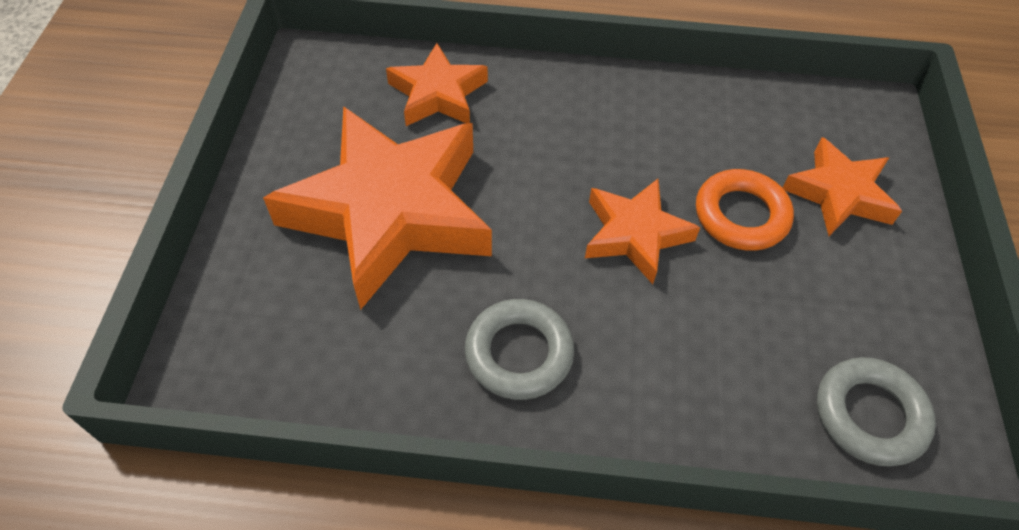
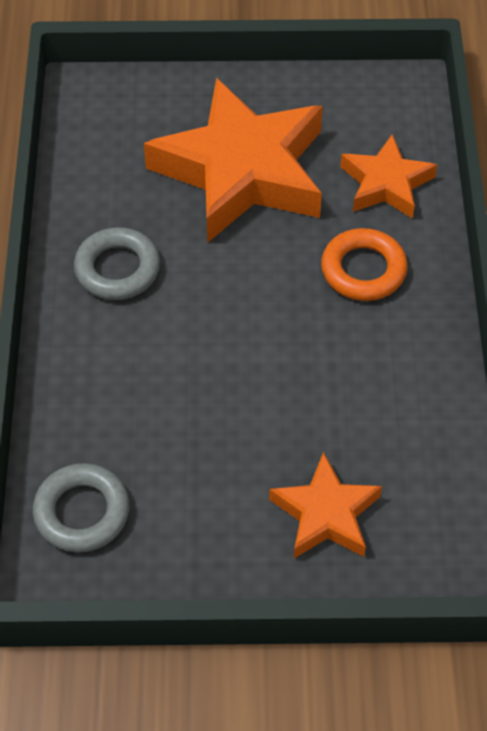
camera: 85 degrees right, 0 degrees up
(634, 234) = (246, 342): orange star -> none
(741, 215) = (282, 426): orange ring -> orange ring (363, 270)

